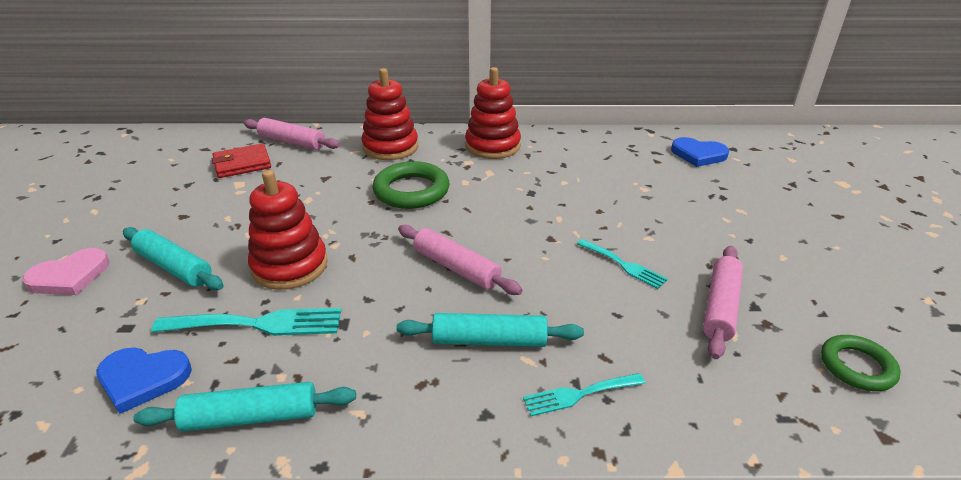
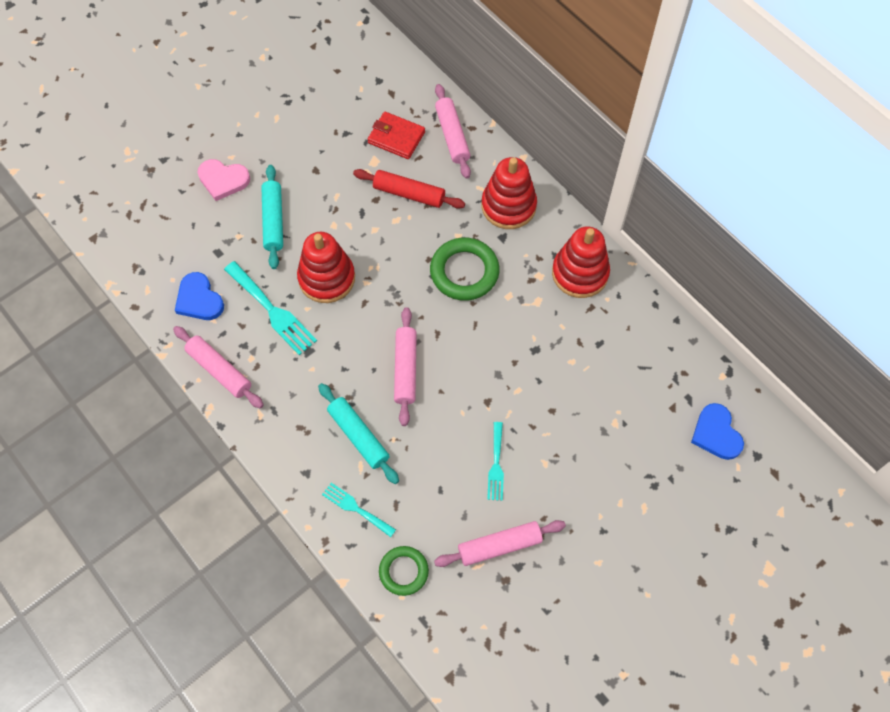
camera: 50 degrees right, 30 degrees up
(251, 417) = (219, 370): turquoise rolling pin -> pink rolling pin
(298, 182) = (409, 193): none -> red rolling pin
(857, 366) = (503, 646): green ring -> green ring (403, 571)

